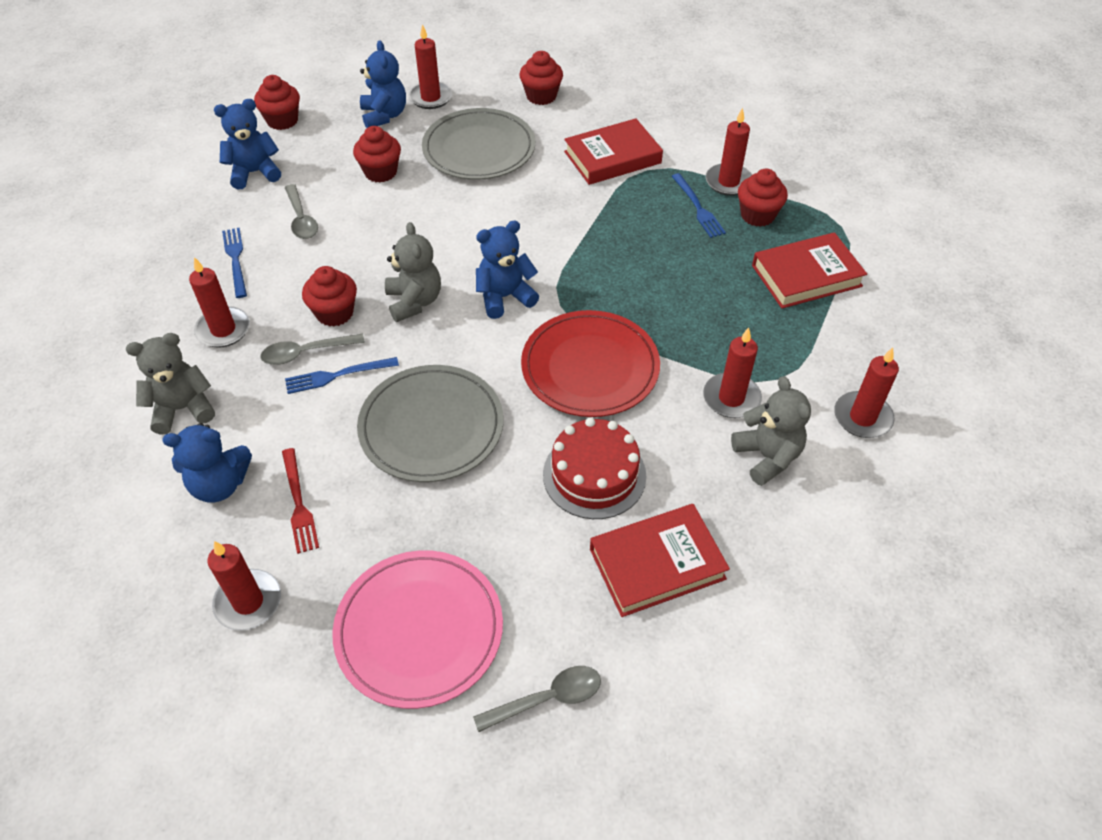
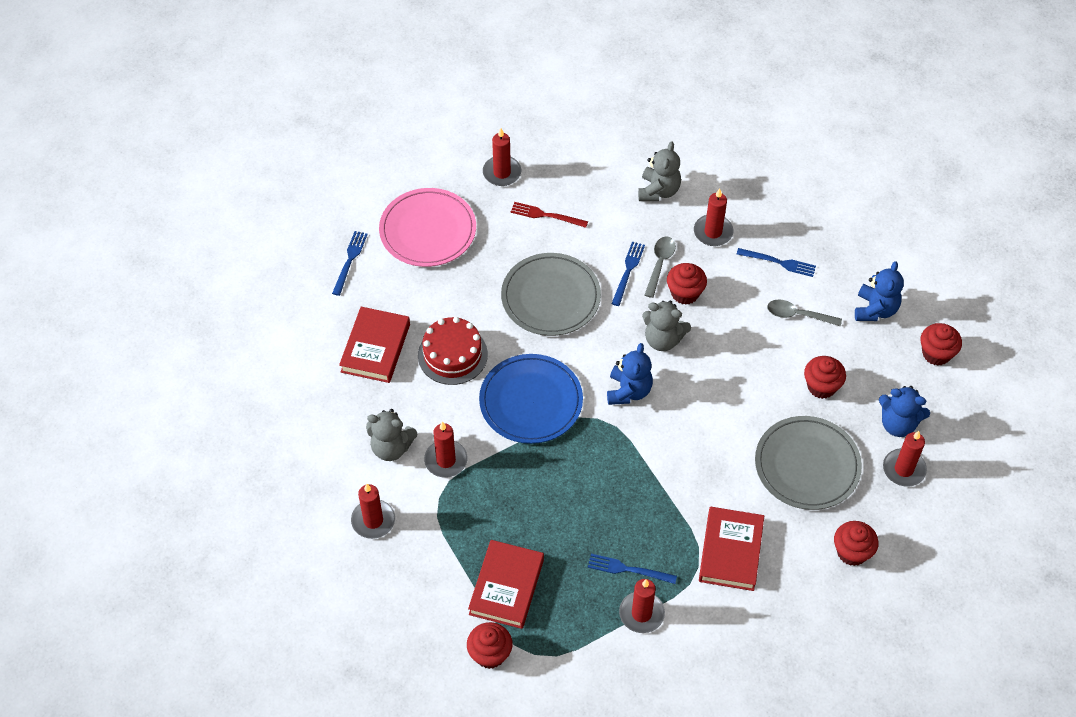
camera: 125 degrees right, 5 degrees up
(220, 484) = (587, 188): blue teddy bear -> none
(547, 699) = (350, 260): grey spoon -> blue fork
(590, 367) = (531, 401): red plate -> blue plate
(757, 215) = (590, 604): red cupcake -> red cupcake (490, 654)

